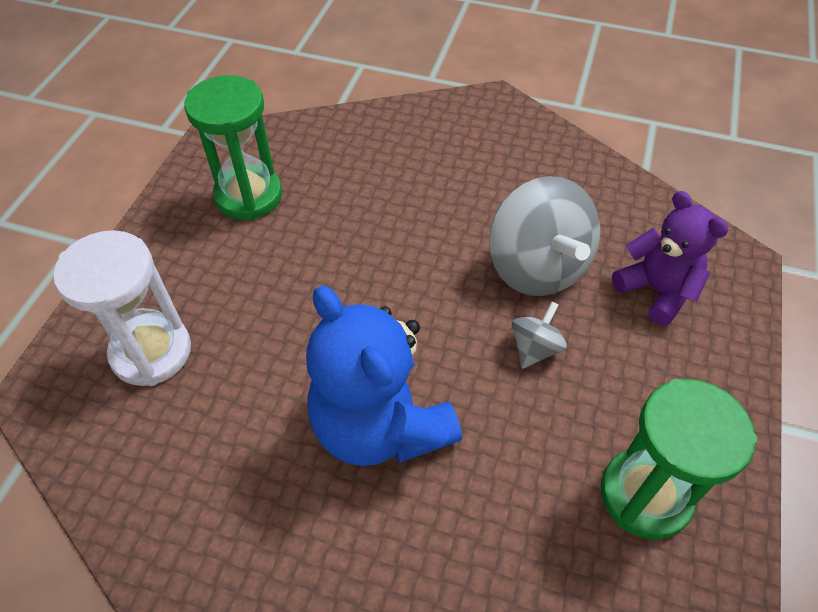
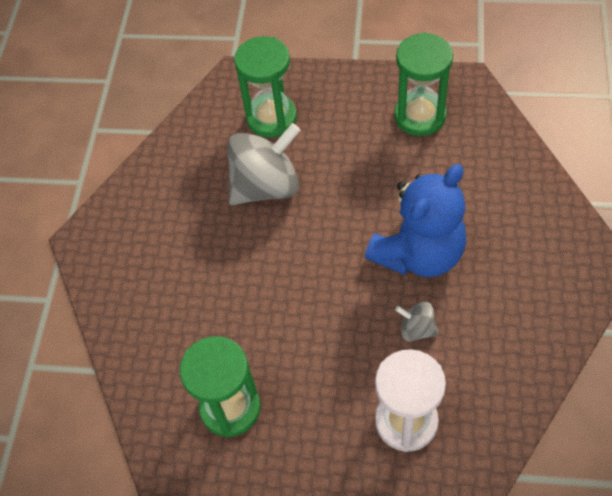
camera: 95 degrees left, 5 degrees up
(534, 348) = (336, 178): grey spinning top -> grey spinning top (417, 329)
(656, 291) = (271, 118): purple teddy bear -> green hourglass

